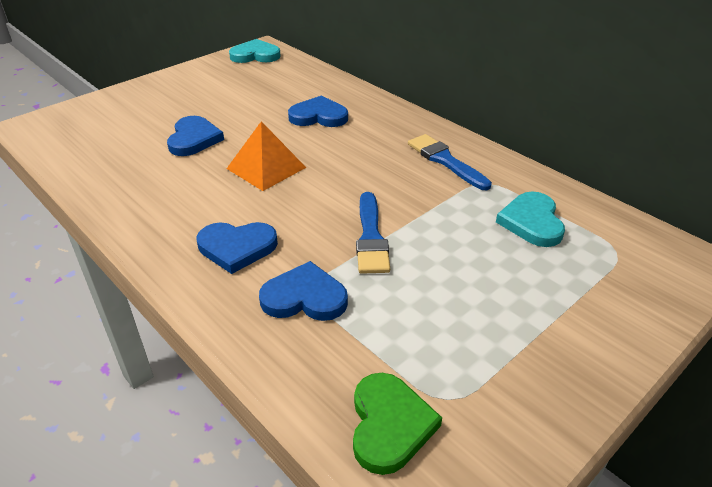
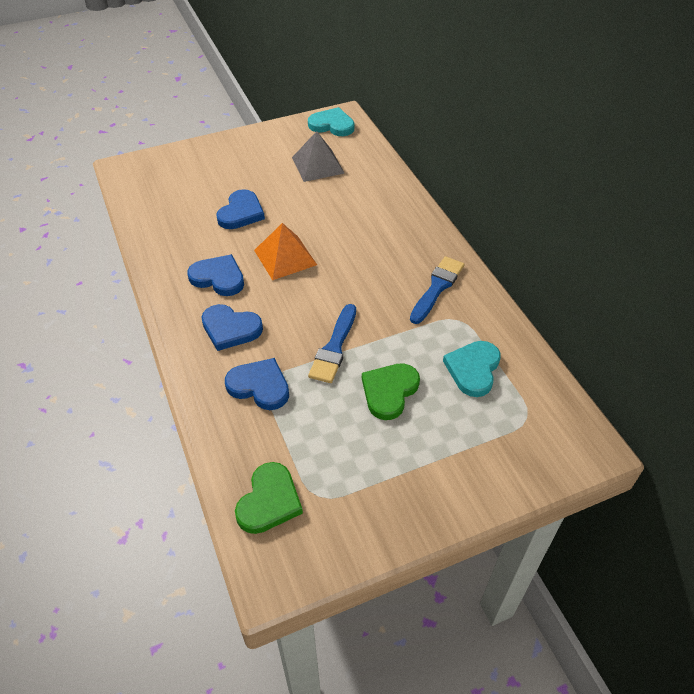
camera: 20 degrees right, 10 degrees up
(258, 87) = (318, 165): none -> grey pyramid
(318, 116) = (353, 211): blue heart -> blue heart (218, 278)
(445, 161) = (437, 287): blue brush -> blue brush turned 45 degrees clockwise
(459, 264) = (389, 391): none -> green heart

